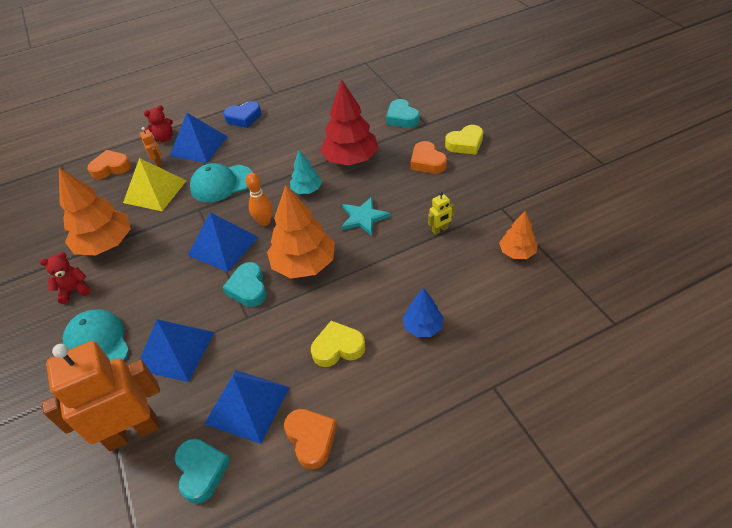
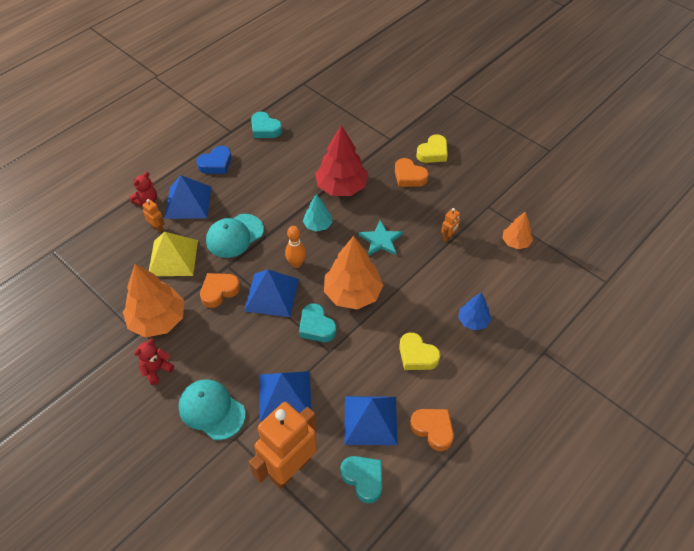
camera: 25 degrees left, 5 degrees up
(111, 168) = (111, 243): orange heart -> orange heart (219, 291)
(338, 348) = (417, 355): yellow heart -> yellow heart turned 105 degrees counterclockwise
(402, 118) = (366, 137): turquoise heart -> turquoise heart (265, 129)
(440, 230) = (448, 237): yellow robot -> orange robot

